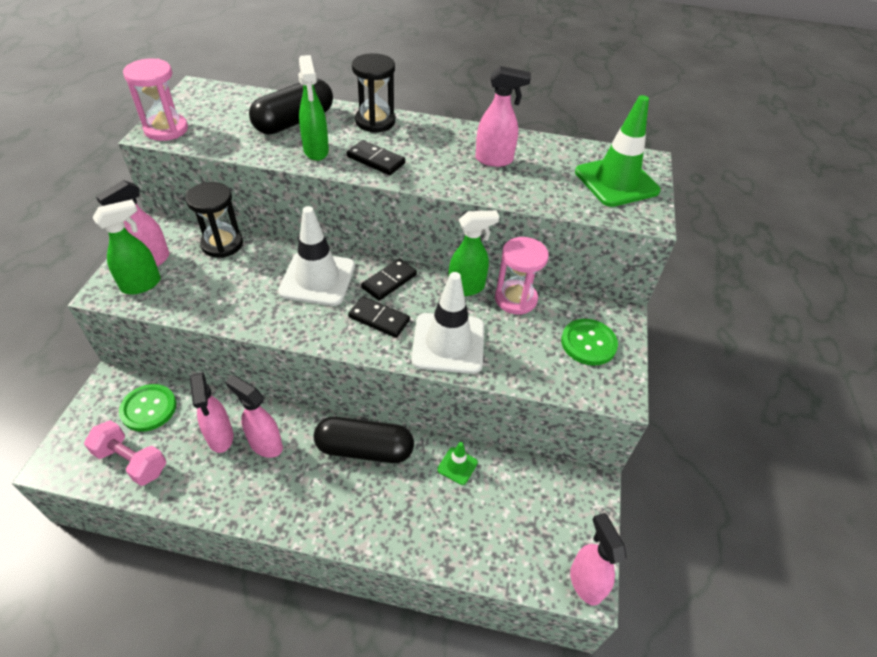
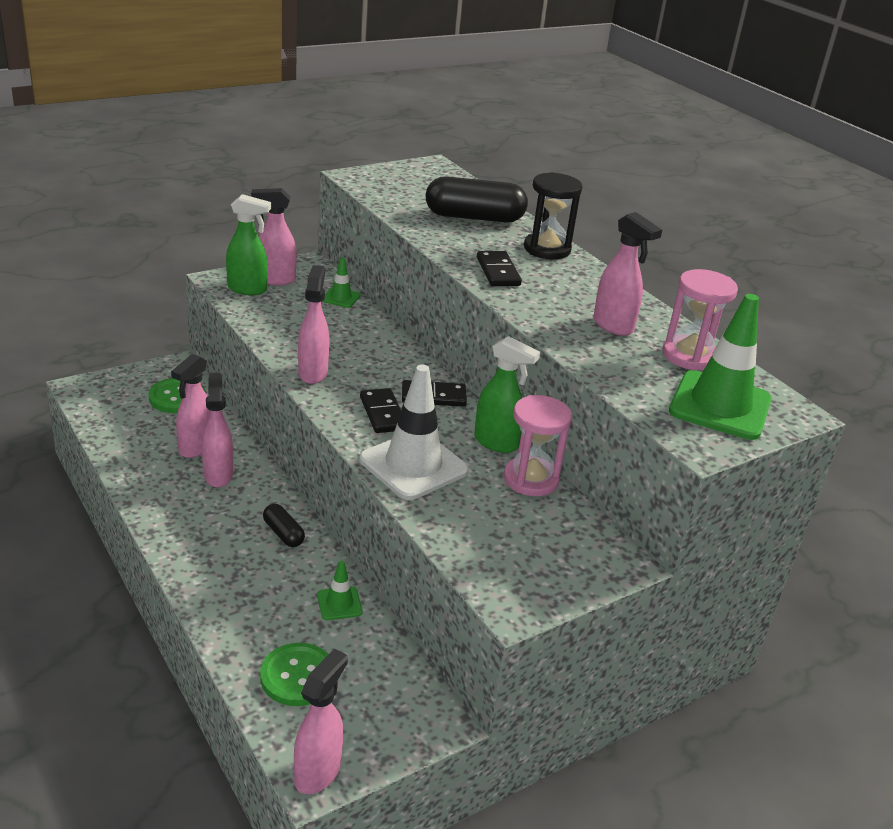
camera: 45 degrees right, 15 degrees down
(131, 461) = (123, 419): pink dumbbell -> none
(166, 129) = (366, 178): pink hourglass -> pink hourglass (689, 356)
(222, 244) = (341, 298): black hourglass -> green traffic cone
(292, 322) = (313, 373): none -> pink spray bottle
(316, 151) = (457, 243): green spray bottle -> none
(317, 279) = (376, 360): white traffic cone -> none
(364, 449) = (283, 533): black capsule -> black capsule, size x0.51
(588, 343) = (548, 554): green button -> green button (298, 676)

